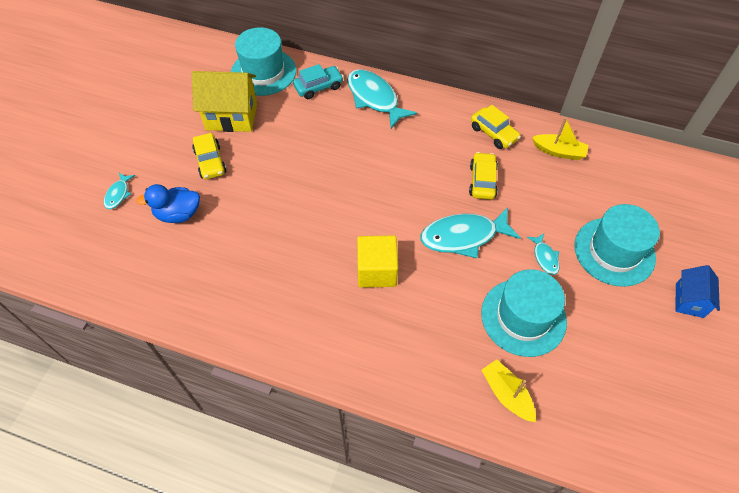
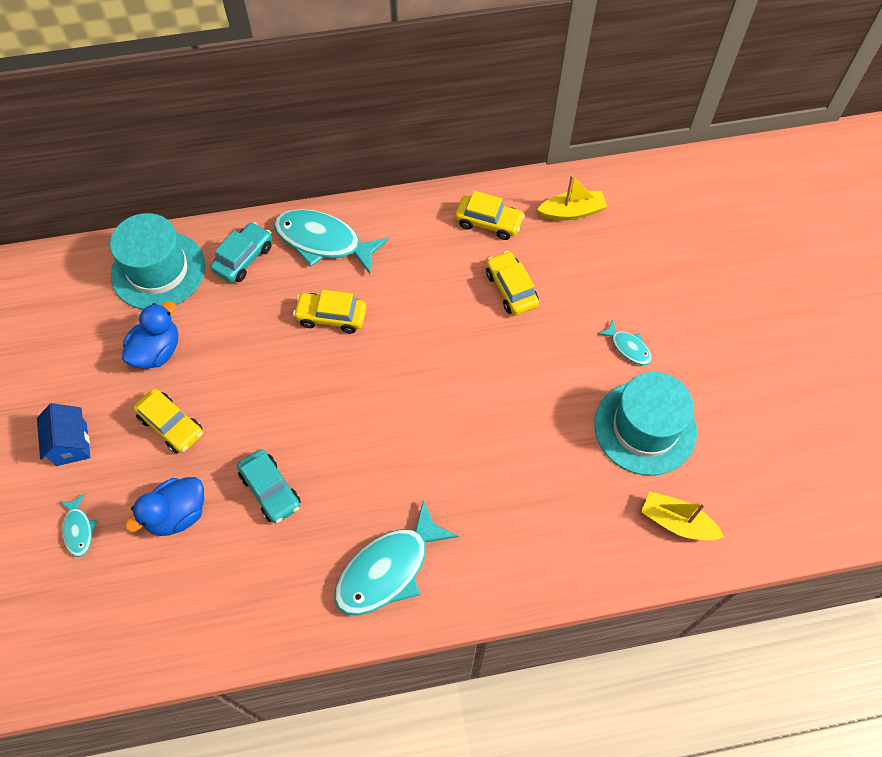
camera: 30 degrees left, 5 degrees up
(231, 116) = (157, 351): yellow house -> blue duck
(242, 228) = (270, 490): none -> turquoise car
(350, 144) = (331, 317): none -> yellow car
(377, 271) = (461, 458): yellow cube -> none
(463, 236) = (530, 367): turquoise fish -> turquoise fish (388, 569)
(614, 251) = (692, 304): turquoise hat -> none
(689, 300) = (791, 322): blue house -> blue house (71, 444)

